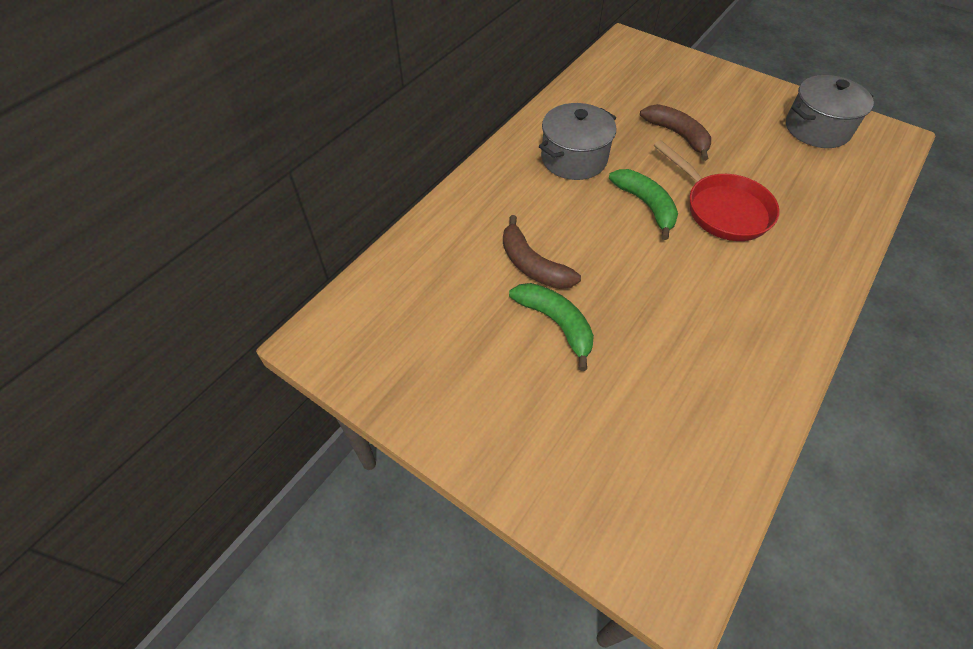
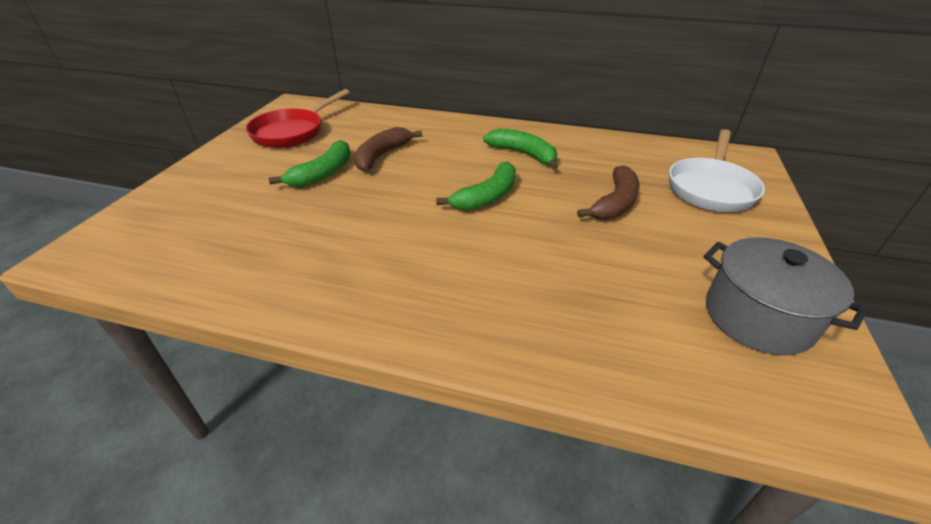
camera: 70 degrees right, 15 degrees down
(574, 159) = (523, 154): grey pot -> green banana
(669, 79) = (711, 188): none -> white pan
(722, 209) = (514, 243): red pan -> red pan (292, 132)

